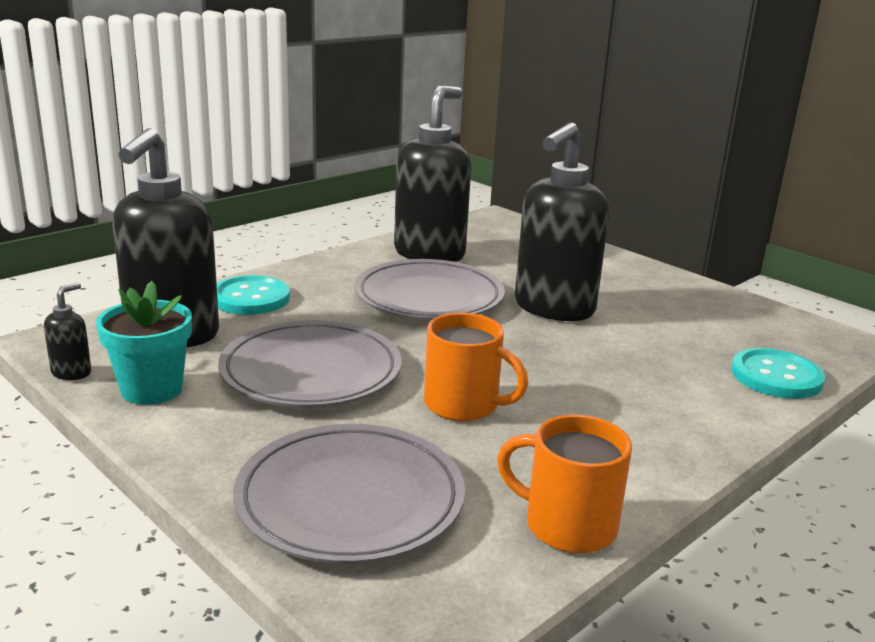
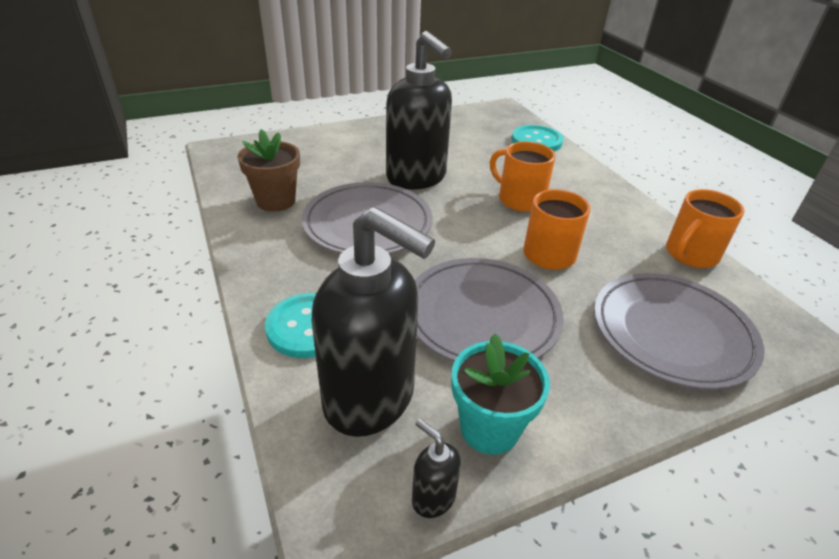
camera: 70 degrees left, 15 degrees up
(430, 254) = (276, 201): black soap dispenser -> brown flower pot
(578, 375) = (519, 199): none -> orange mug

